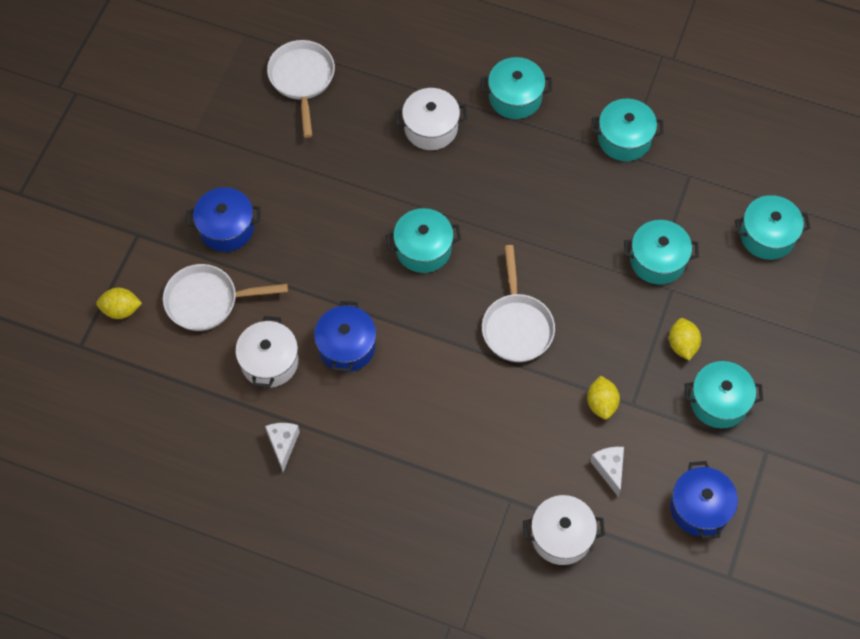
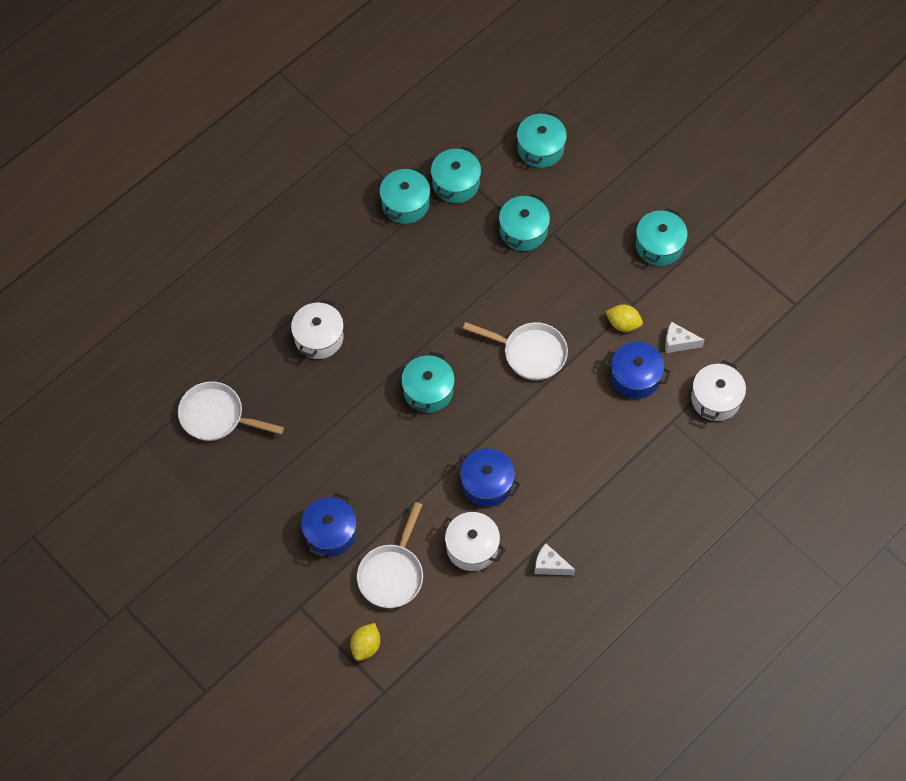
camera: 65 degrees left, 0 degrees up
(515, 97) = (324, 263): turquoise pot -> turquoise pot (455, 183)
(682, 345) = (602, 247): yellow lemon -> none
(699, 508) = (735, 297): blue pot -> blue pot (635, 377)

